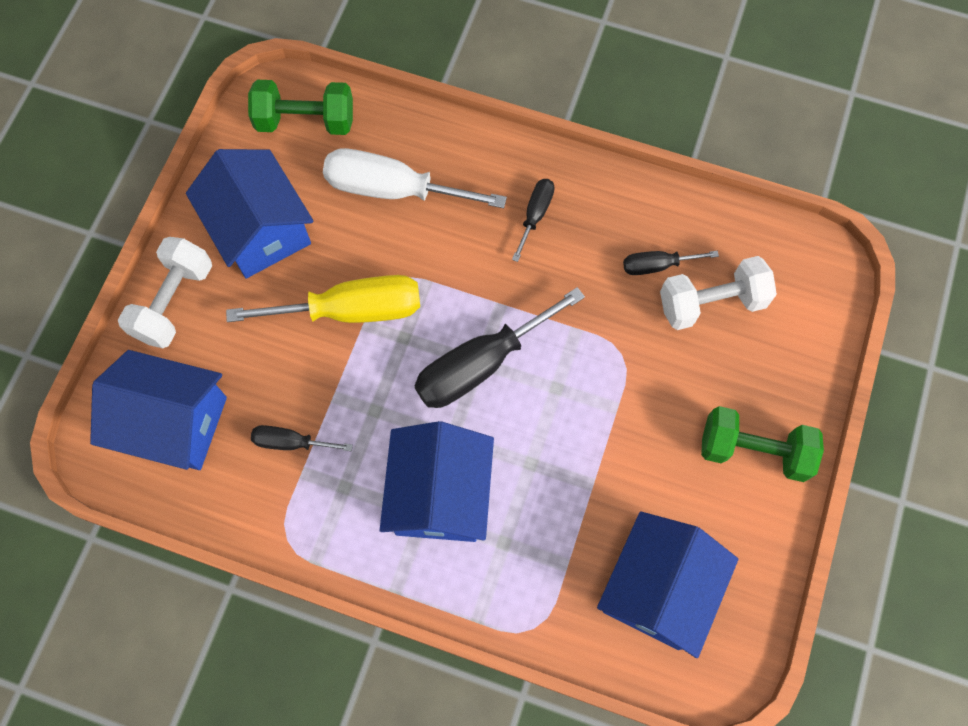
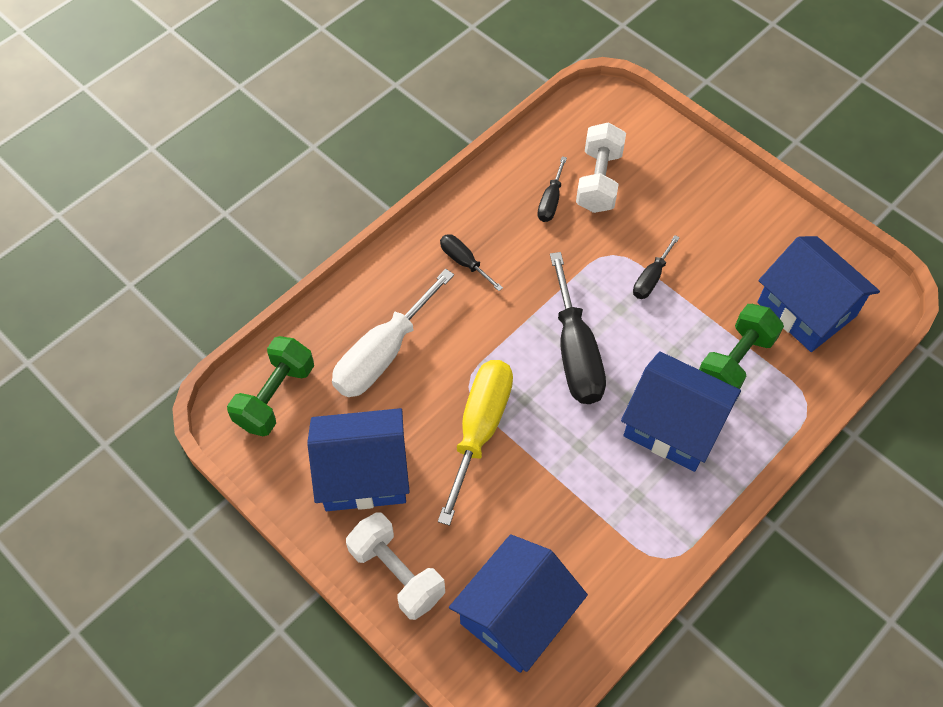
camera: 65 degrees left, 10 degrees down
(291, 442) = (579, 522): black screwdriver -> black screwdriver (651, 278)
(754, 450) = (725, 206): green dumbbell -> green dumbbell (735, 361)

